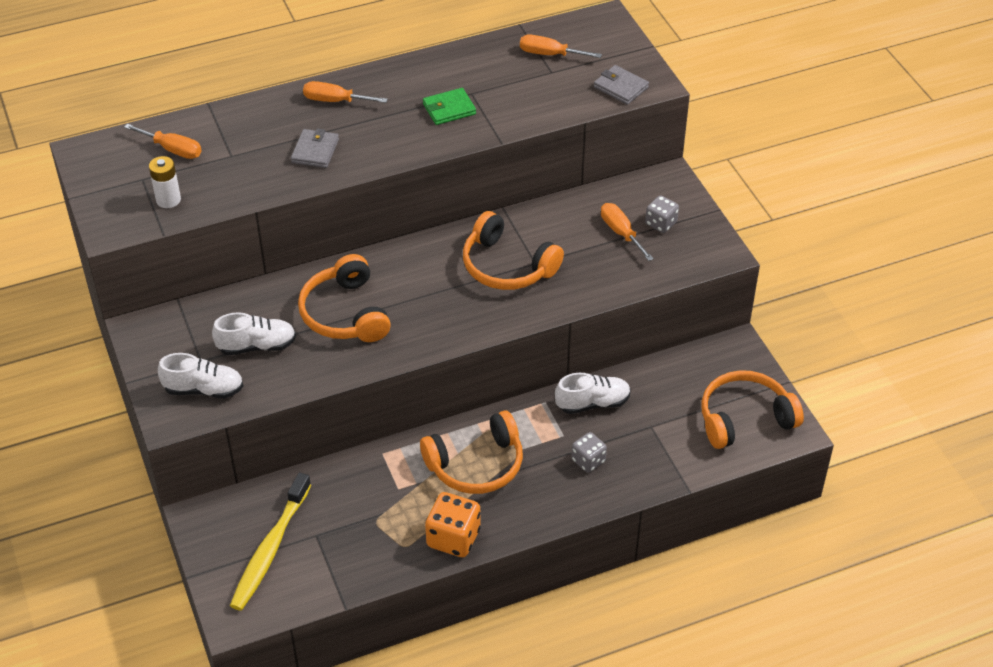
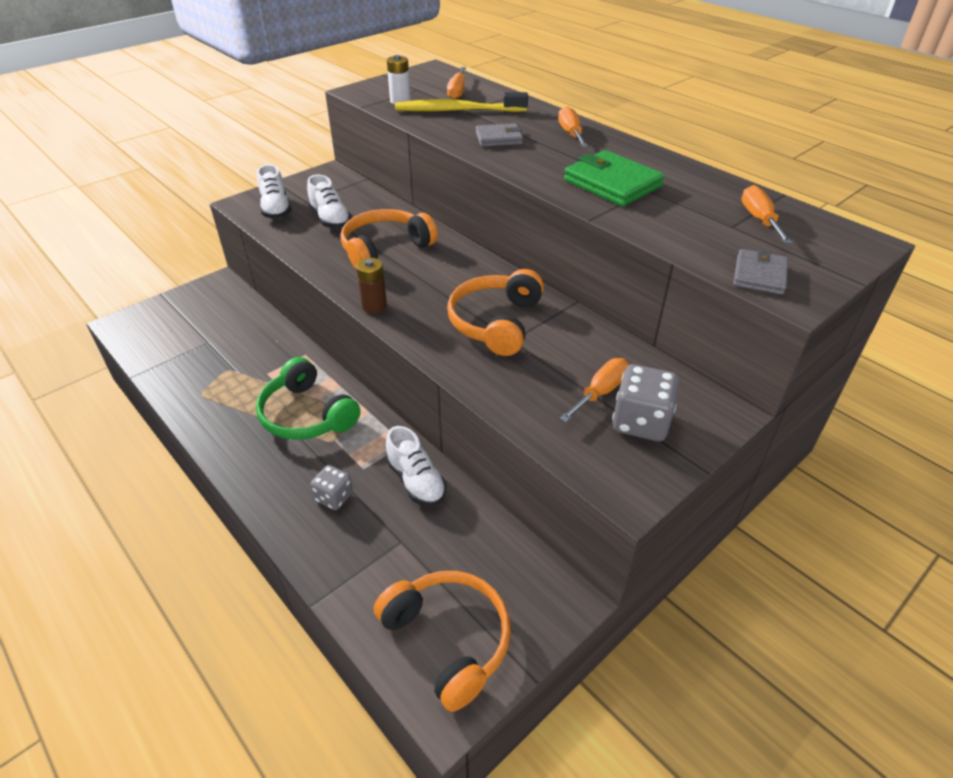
camera: 70 degrees right, 5 degrees down
(270, 549) = (190, 323): yellow toothbrush -> yellow toothbrush (457, 111)
(441, 340) = (374, 306): none -> brown battery
(449, 109) = (612, 183): green wallet -> green wallet, size x1.63
(453, 538) = (214, 422): orange dice -> none
(476, 465) = (306, 415): orange headphones -> green headphones
(661, 223) = (640, 422): grey dice -> grey dice, size x1.61

